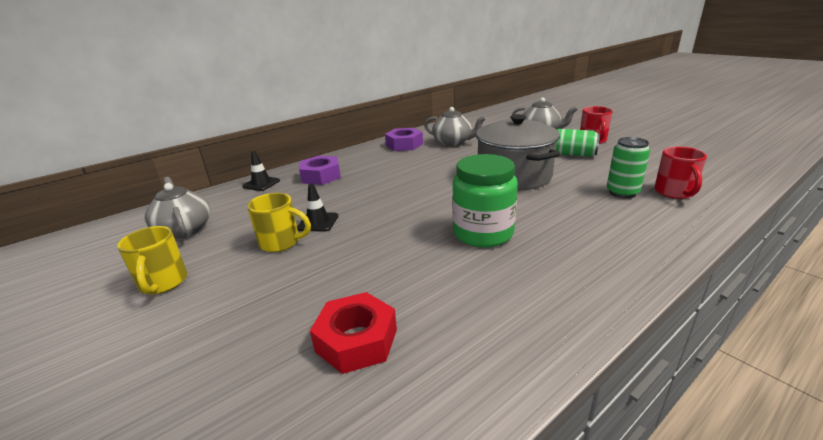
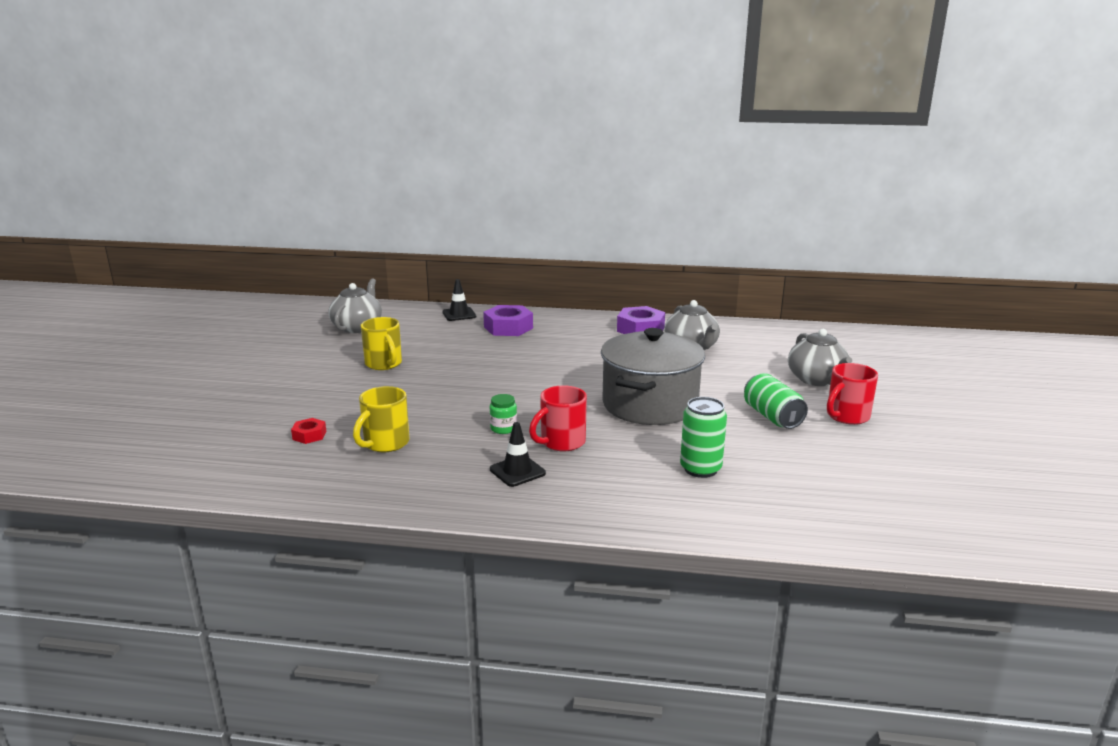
camera: 45 degrees right, 5 degrees down
(163, 283) = (294, 355): yellow mug -> yellow mug (385, 443)
(318, 222) = (430, 362): black traffic cone -> black traffic cone (517, 471)
(356, 340) = (309, 435): red nut -> red nut, size x0.52
(483, 233) = (503, 428): green jar -> green jar, size x0.41
(674, 193) = (749, 498): red mug -> red mug (561, 442)

